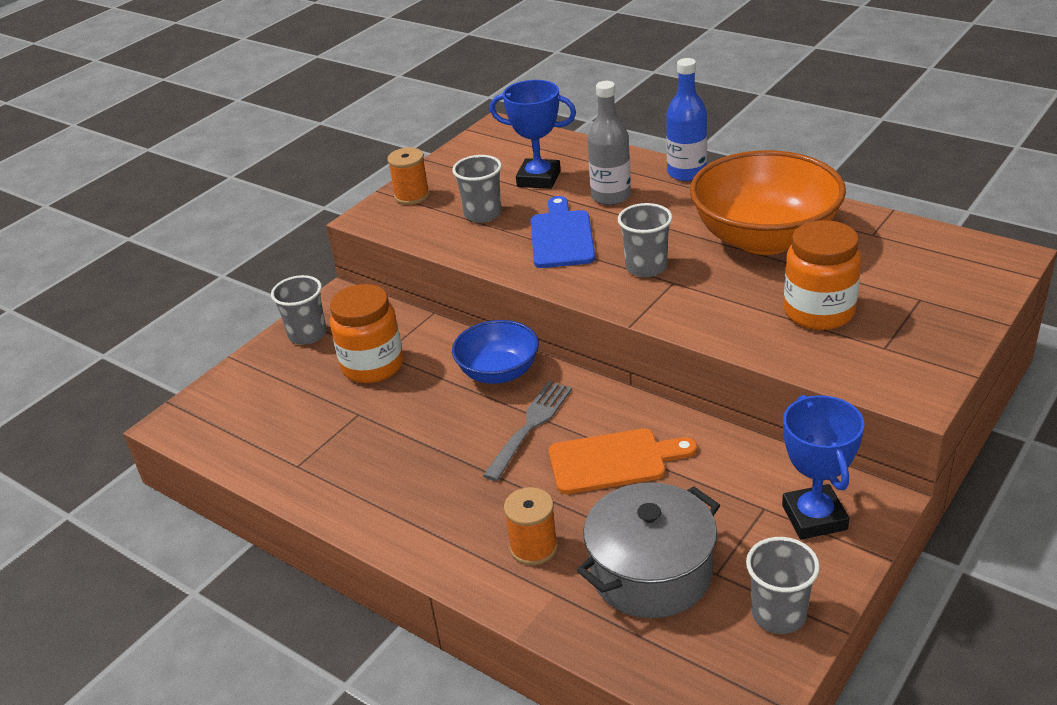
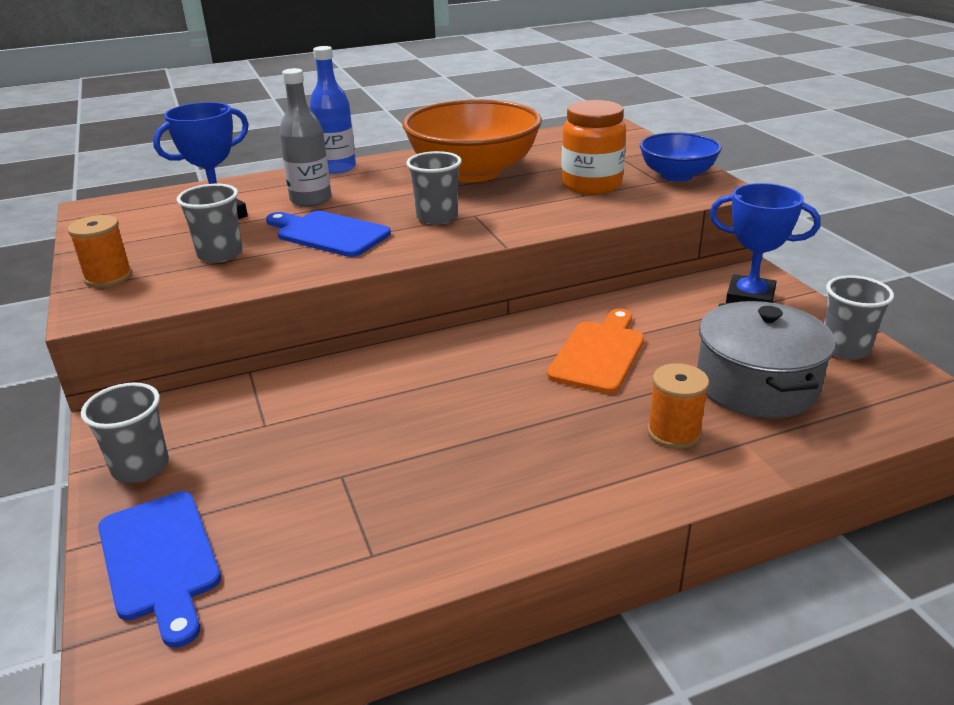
camera: 60 degrees left, 5 degrees down
(241, 391) = (160, 559): none -> blue cutting board
(373, 366) = (275, 438): orange jar -> none
(498, 372) = (401, 367): blue bowl -> blue bowl (677, 175)
(530, 426) = (503, 377): grey fork -> none

